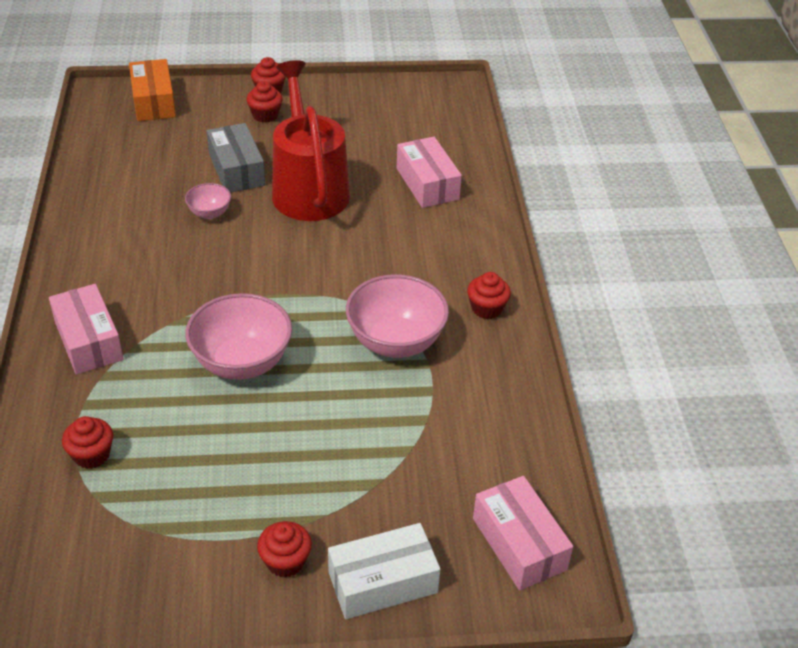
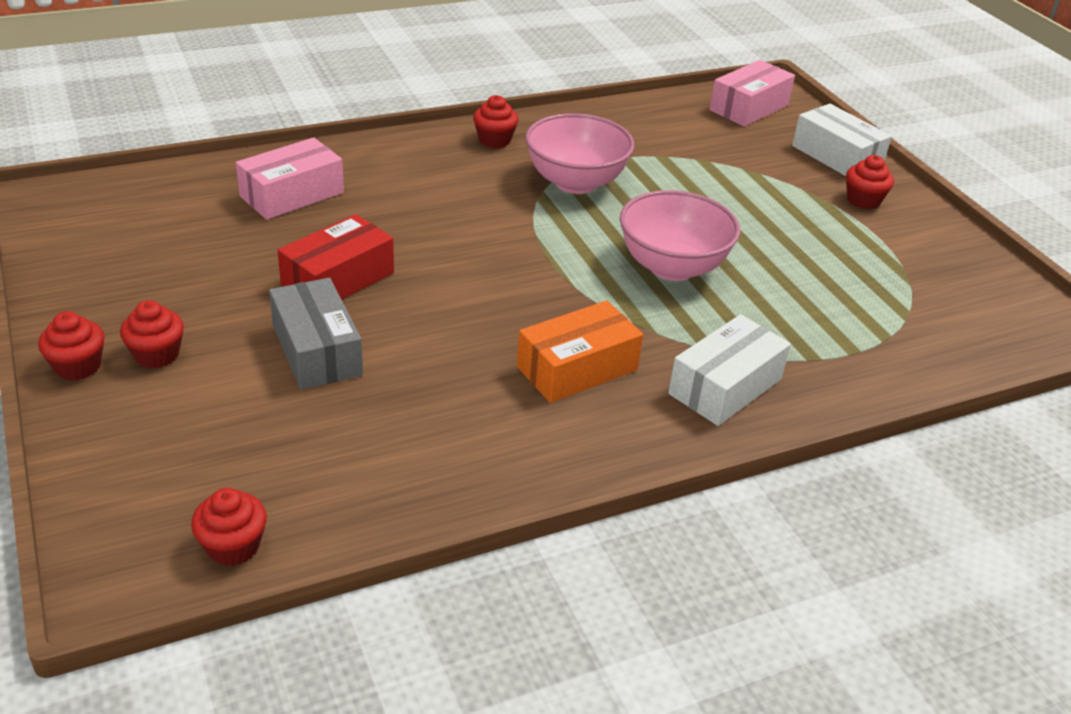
camera: 110 degrees left, 5 degrees down
(88, 341) = (725, 386): pink box -> white box
(92, 455) = (867, 332): red cupcake -> red cupcake (233, 546)
(153, 101) = (135, 497): orange box -> orange box (577, 368)
(209, 213) = (429, 351): pink bowl -> none
(236, 170) = (317, 350): grey box -> grey box turned 75 degrees counterclockwise
(308, 189) = (338, 279): red watering can -> red box

